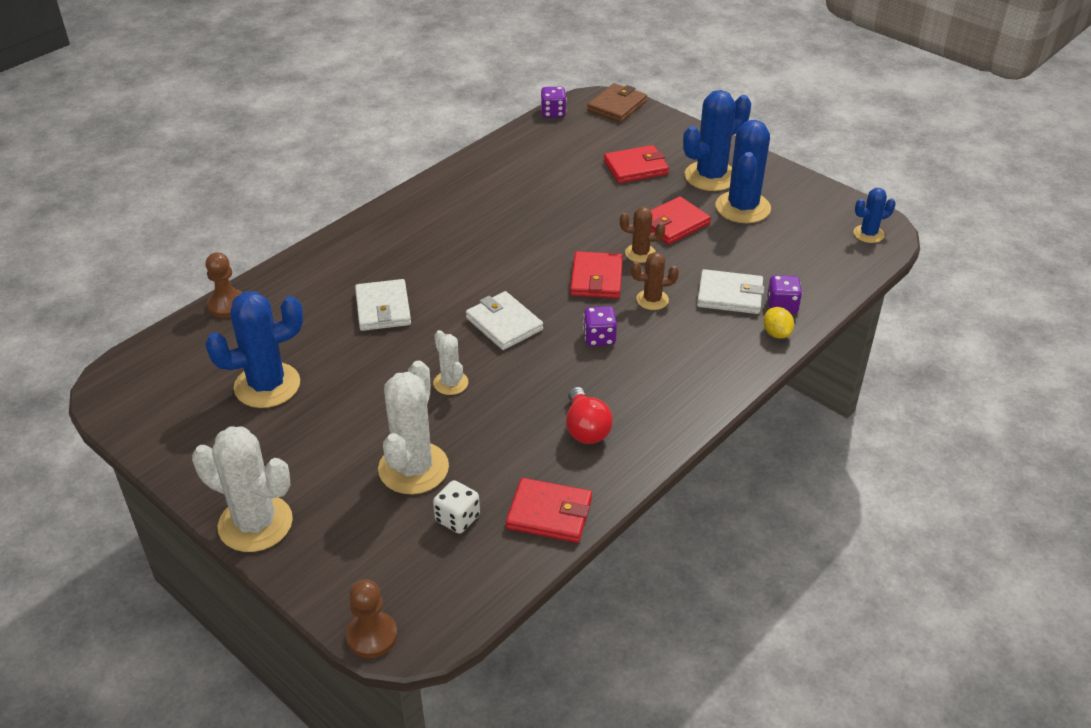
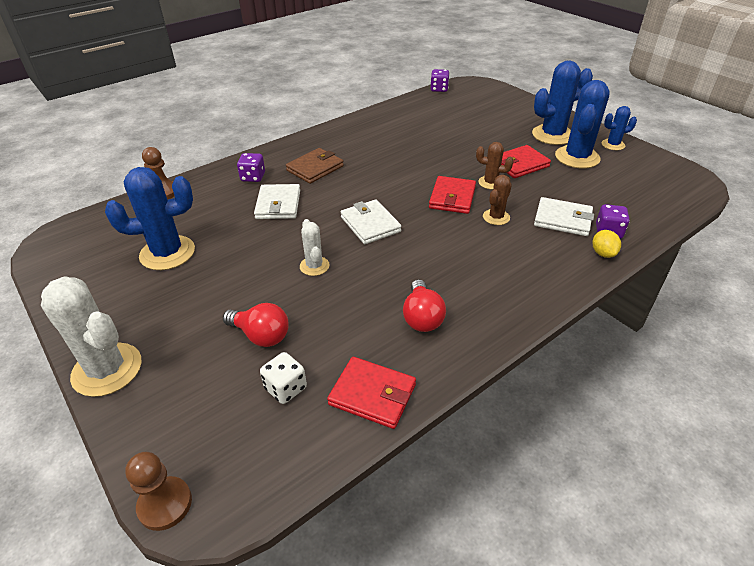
camera: 10 degrees right, 0 degrees up
(413, 468) = (261, 335): white cactus -> red light bulb
(599, 338) = (447, 242): purple dice -> purple dice (253, 177)
(617, 106) = (486, 88): brown wallet -> brown wallet (315, 168)
(635, 167) = (494, 125): red wallet -> none
(652, 300) = (496, 217): brown cactus -> brown cactus turned 60 degrees counterclockwise
(868, 234) = (683, 184): blue cactus -> blue cactus (613, 145)

